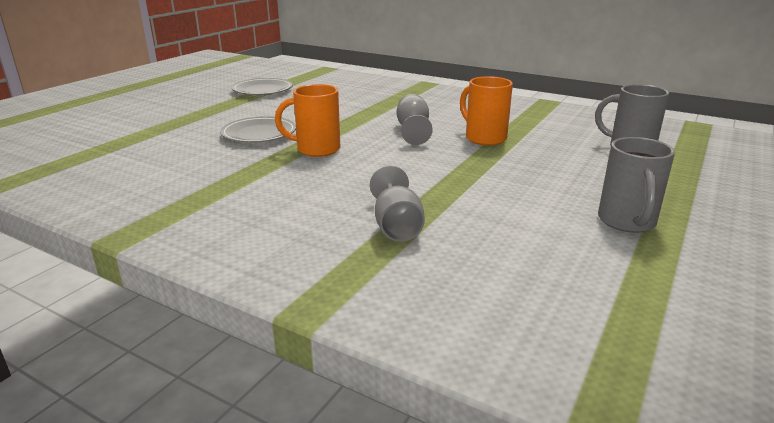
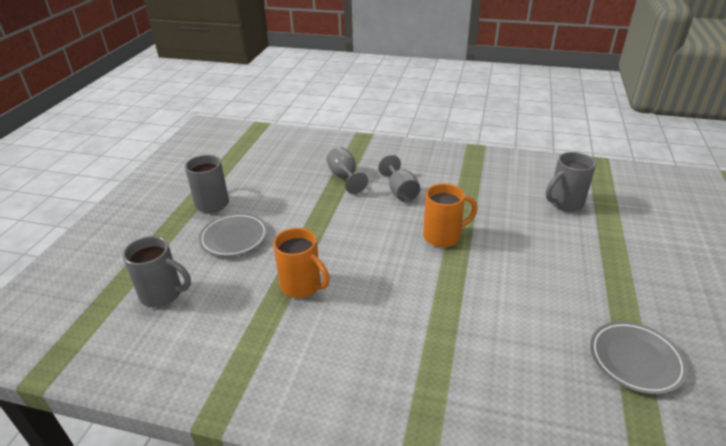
camera: 165 degrees right, 10 degrees up
(141, 155) = (564, 203): none -> grey mug
(259, 134) = (513, 249): grey plate -> grey plate (234, 238)
(413, 131) = (376, 286): grey goblet -> grey goblet (400, 192)

